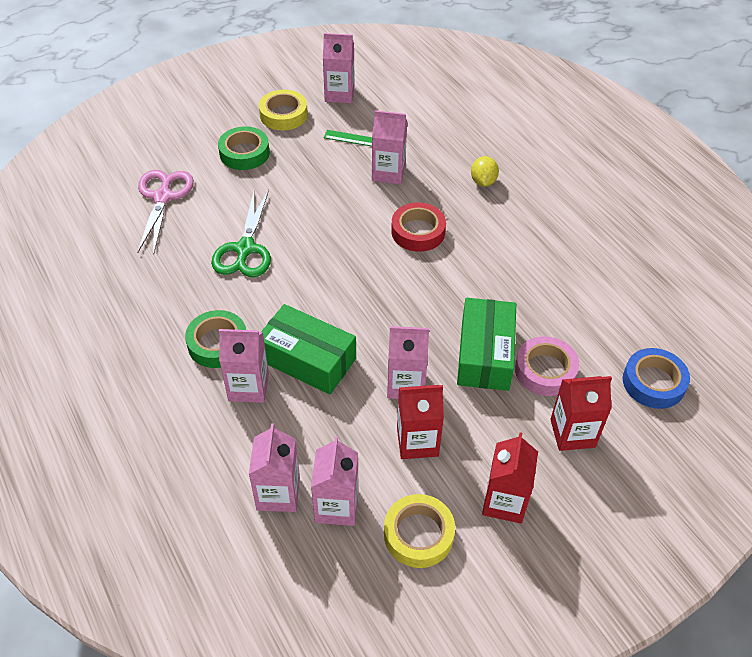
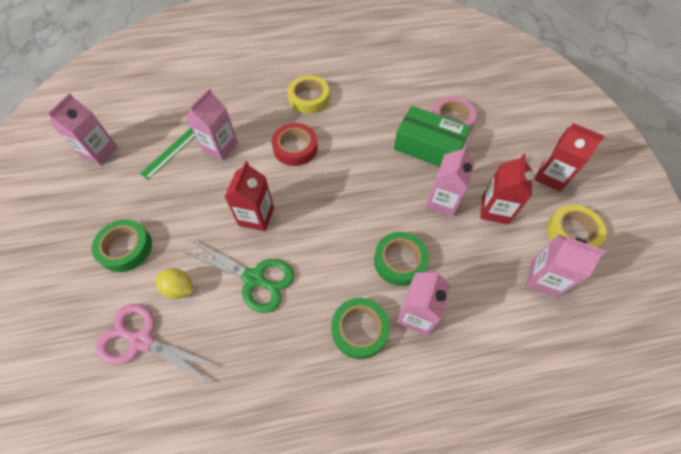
camera: 70 degrees left, 10 degrees up
(278, 493) = (527, 317): pink carton -> none
(283, 115) = (95, 202): yellow tape -> yellow tape (309, 98)
(307, 359) = (399, 261): green box -> green tape
(483, 181) = (263, 94): yellow lemon -> yellow lemon (179, 288)
(572, 433) = (504, 124): red carton -> red carton (256, 216)
(653, 382) = (474, 74): blue tape -> none

